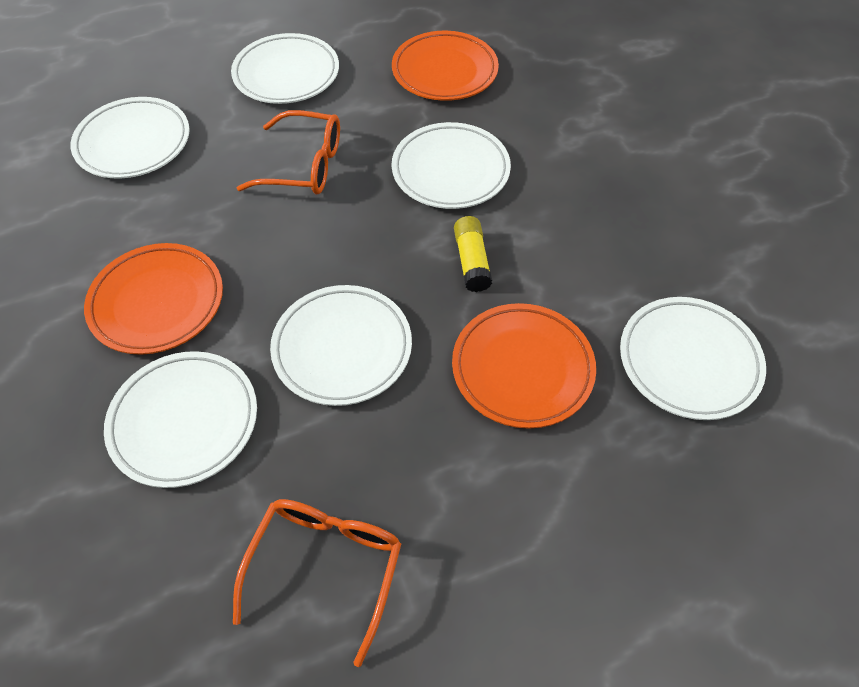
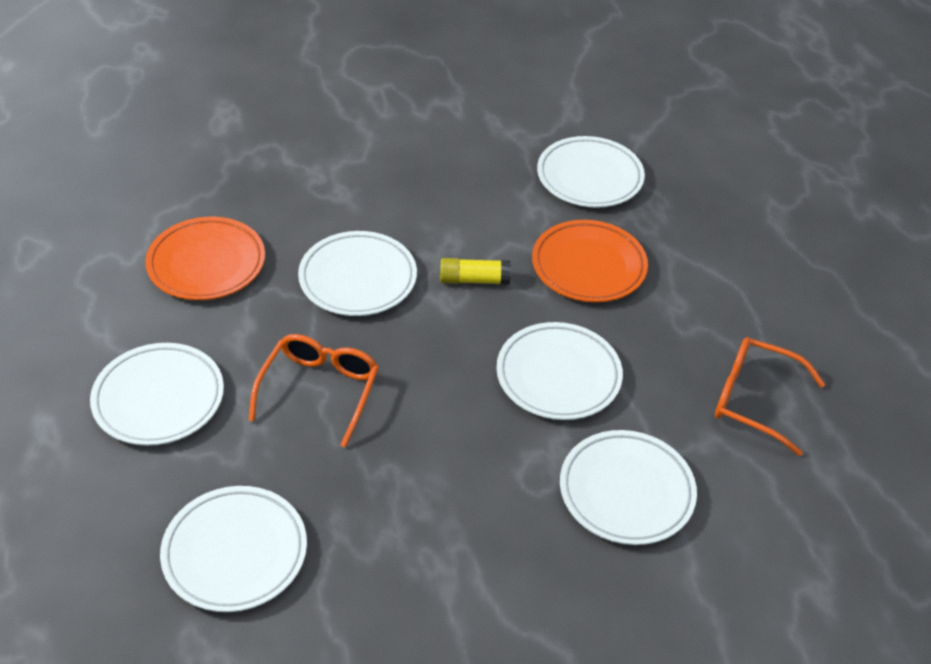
camera: 85 degrees left, 10 degrees down
(157, 302) = (487, 518): orange plate -> none

